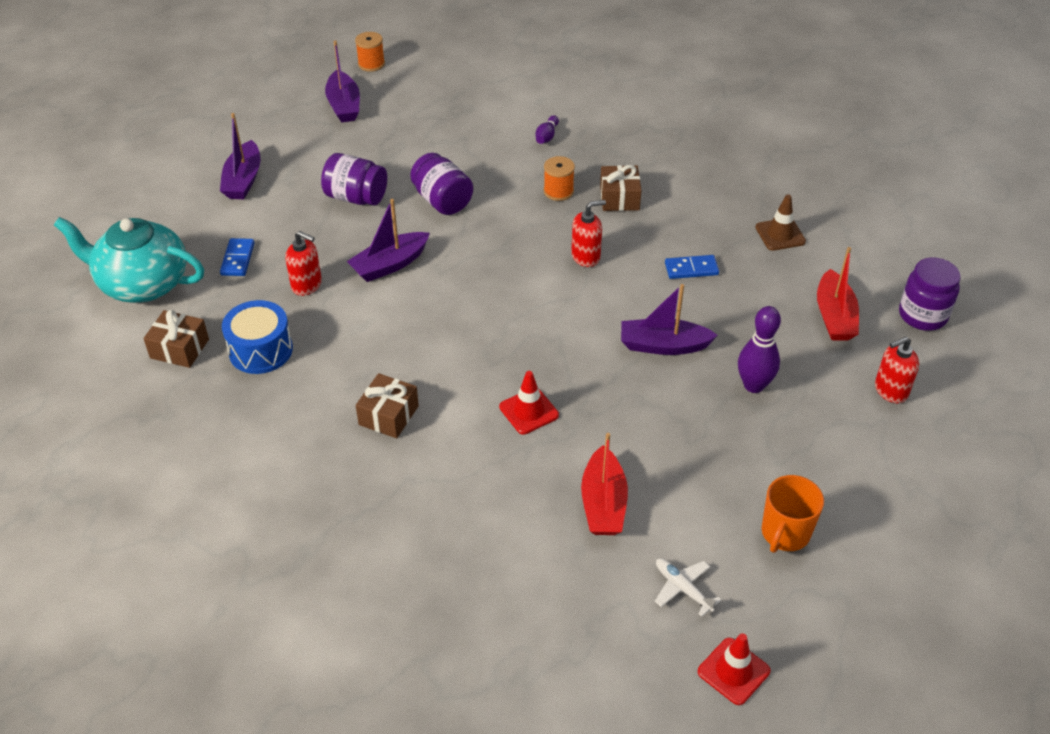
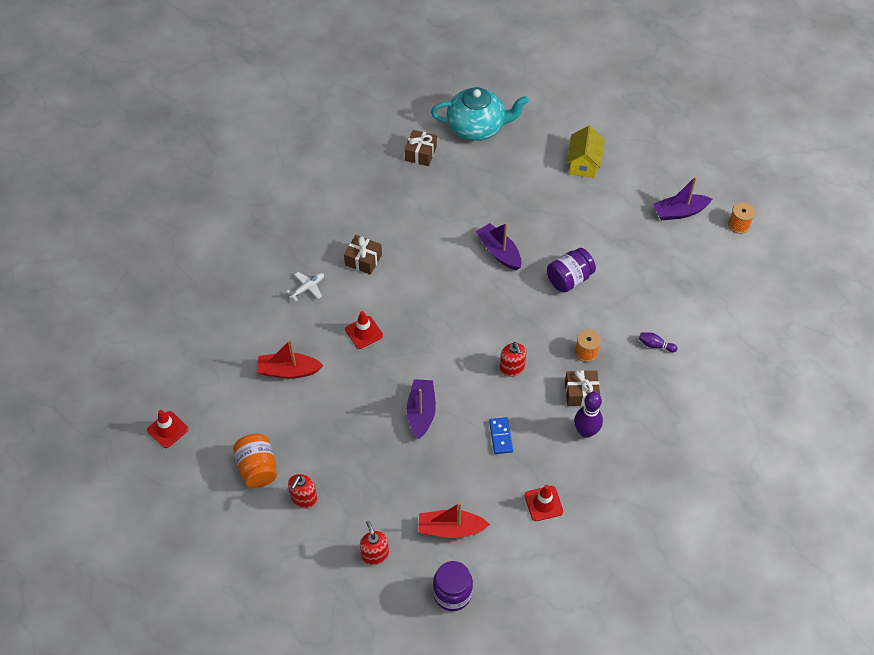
camera: 90 degrees right, 10 degrees up
(143, 284) = (477, 127): turquoise teapot -> turquoise teapot turned 75 degrees clockwise
(237, 259) = (501, 170): blue domino -> none
(243, 180) = (583, 163): purple boat -> yellow house
(261, 350) = (419, 192): blue drum -> none
(307, 285) = (478, 209): red soap dispenser -> red soap dispenser (304, 499)
(356, 197) = (569, 228): purple jar -> none
(683, 588) = (224, 409): white plane -> white plane (307, 288)
(754, 385) = (382, 465): purple bowling pin -> purple bowling pin (586, 431)
(780, 234) = (543, 503): brown traffic cone -> red traffic cone
(785, 533) = (257, 468): orange mug -> orange jar

